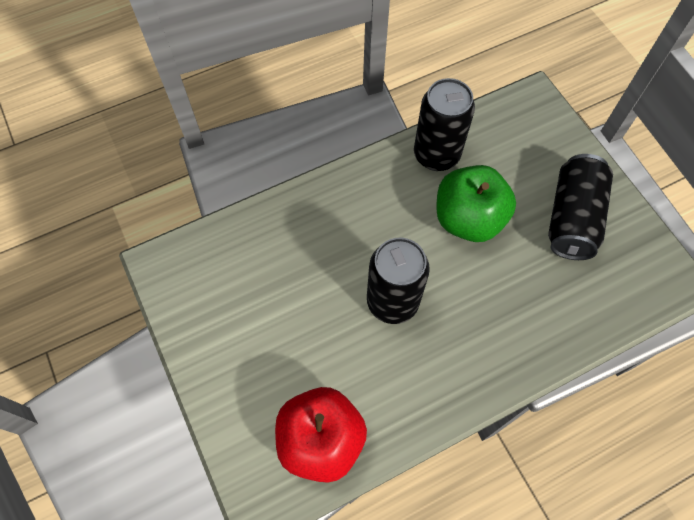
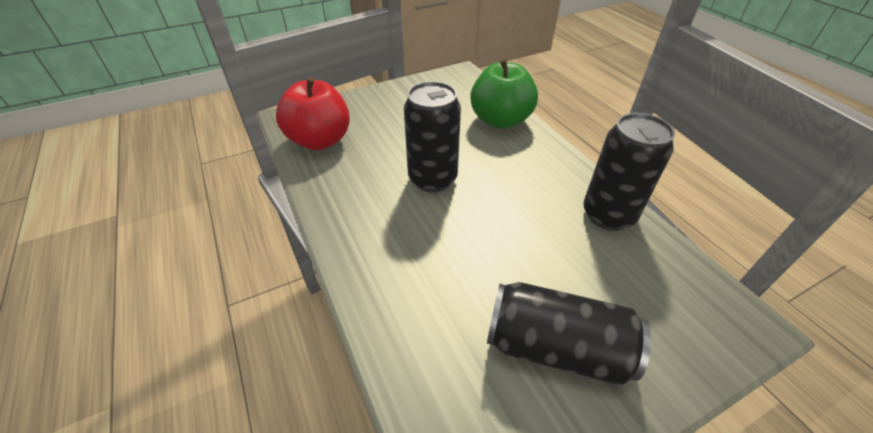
camera: 90 degrees right, 20 degrees down
(468, 219) = (531, 237): green apple -> green apple (500, 120)

